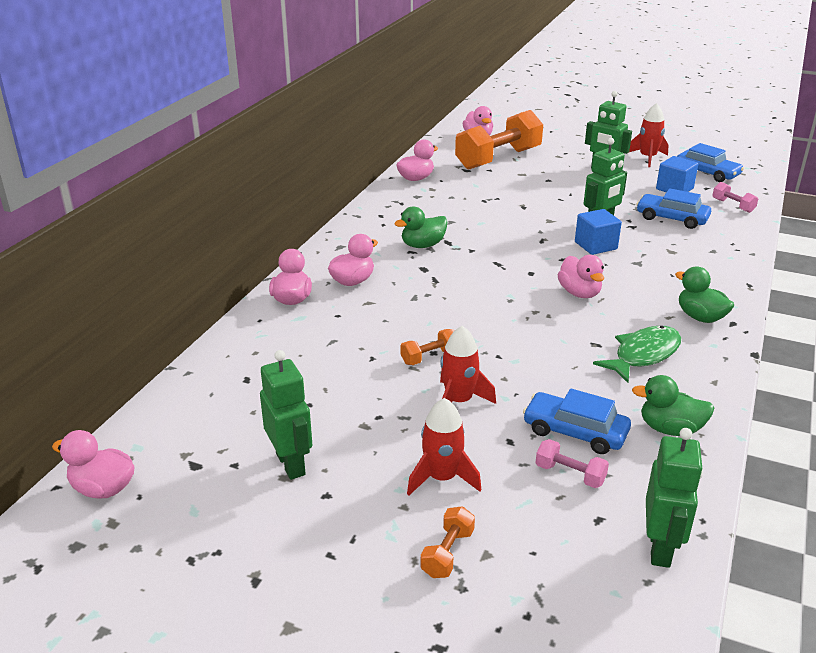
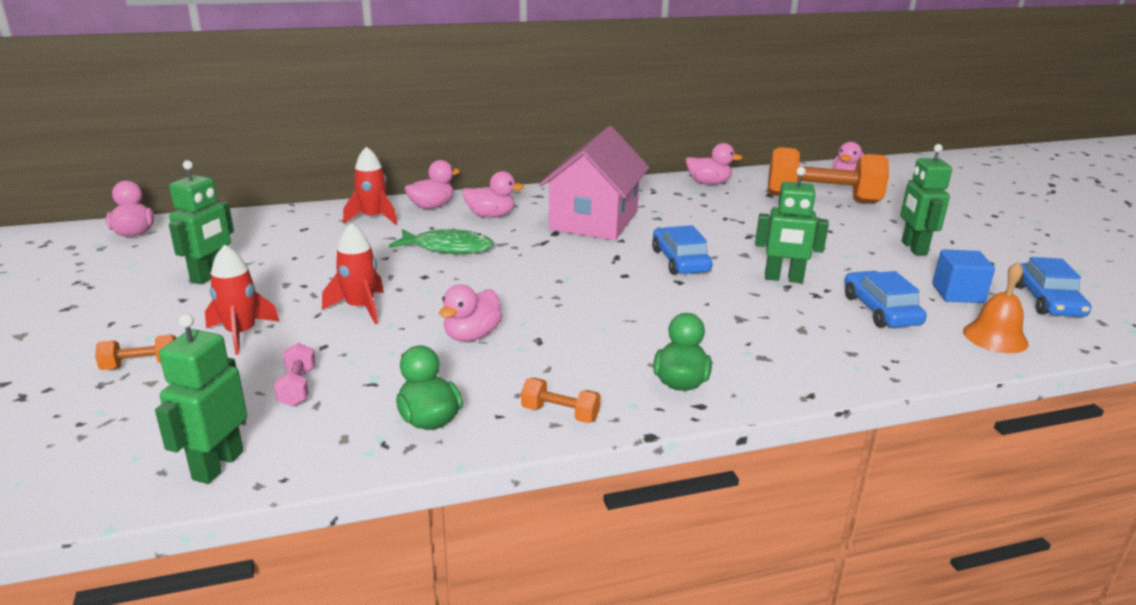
camera: 50 degrees right, 5 degrees down
(423, 245) = (594, 220): green duck -> pink house
(429, 357) = (414, 277): orange dumbbell -> orange dumbbell (560, 414)
(575, 431) = (369, 371): blue car -> blue car (680, 261)
(579, 293) = (624, 306): pink duck -> pink duck (472, 335)
(595, 245) = (735, 288): blue cube -> none
(643, 355) = (552, 369): green fish -> green fish (448, 248)
(647, 158) = (1000, 260): red rocket -> red rocket (373, 218)
(660, 548) = (217, 465): green robot -> green robot turned 135 degrees clockwise
(733, 206) = (995, 337): pink dumbbell -> orange bell

